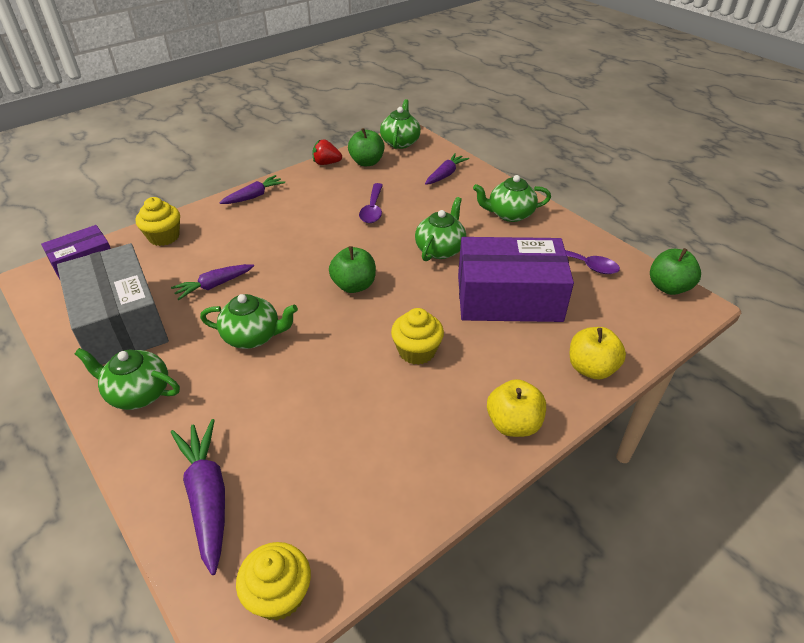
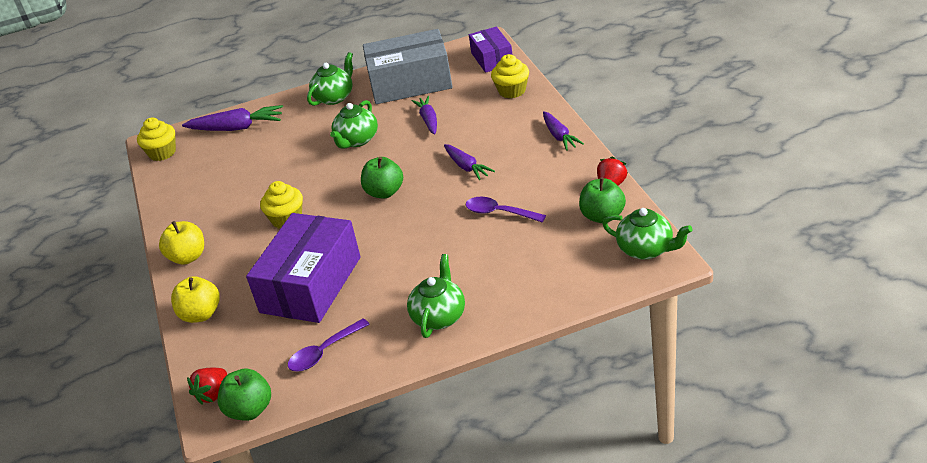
camera: 115 degrees right, 5 degrees down
(440, 249) = (406, 251): green teapot -> none
(445, 175) = (548, 278): purple carrot -> purple carrot (466, 167)
(672, 317) = (213, 394): none -> red strawberry

